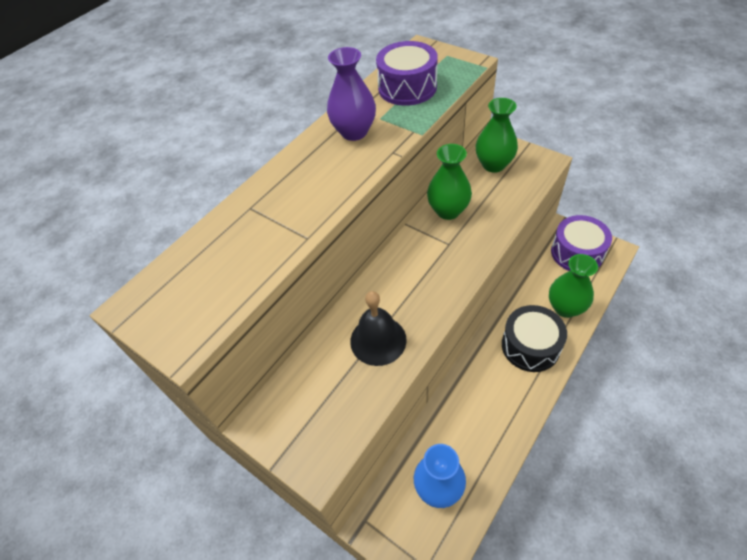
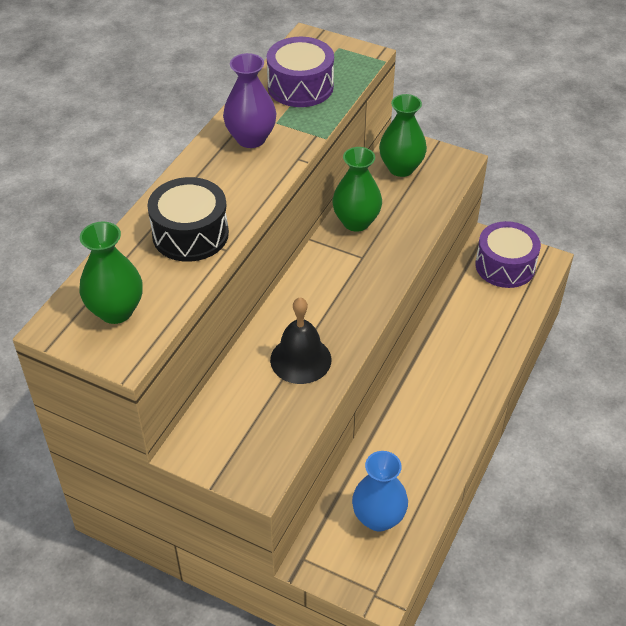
camera: 15 degrees left, 5 degrees down
(530, 346) = (462, 369): black drum -> black drum (190, 234)
(565, 308) = (497, 326): green vase -> green vase (116, 311)

